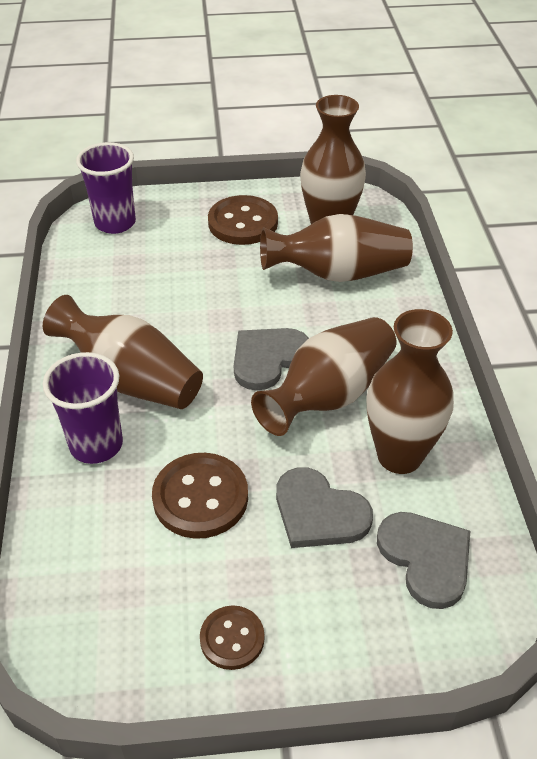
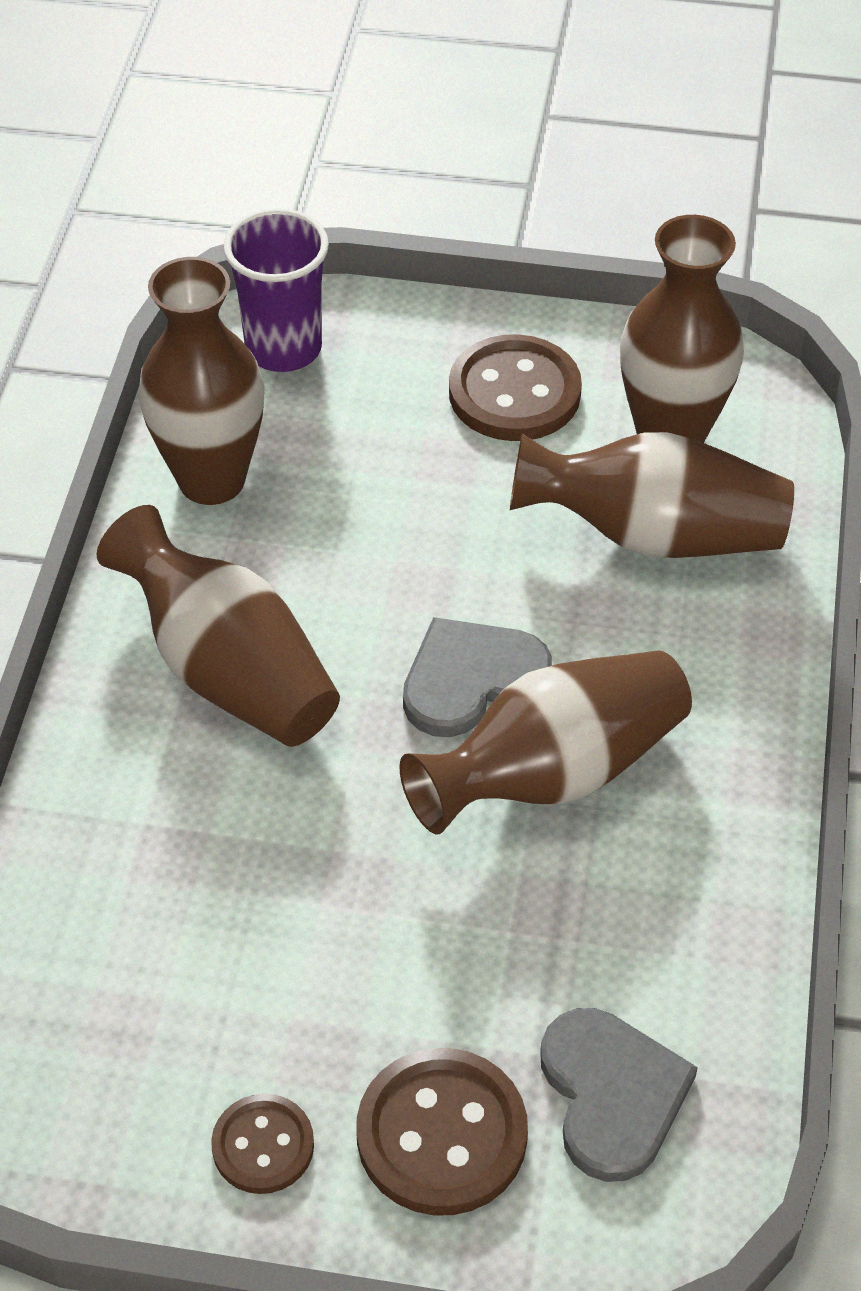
camera: 15 degrees right, 5 degrees up
(96, 445) = (141, 777): purple cup -> none
(200, 497) = (282, 906): brown button -> brown button (442, 1134)
(319, 512) = (465, 976): grey heart -> none
(399, 456) = (634, 910): brown vase -> brown vase (211, 480)

